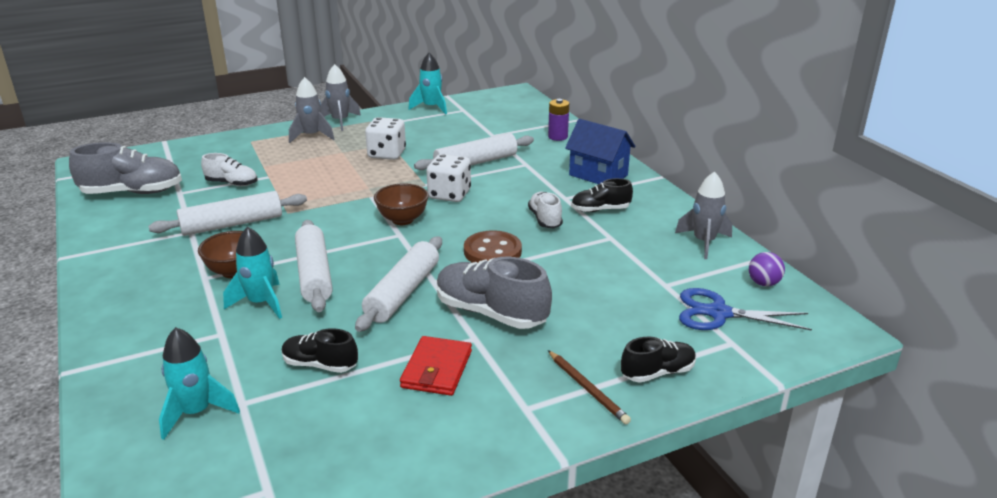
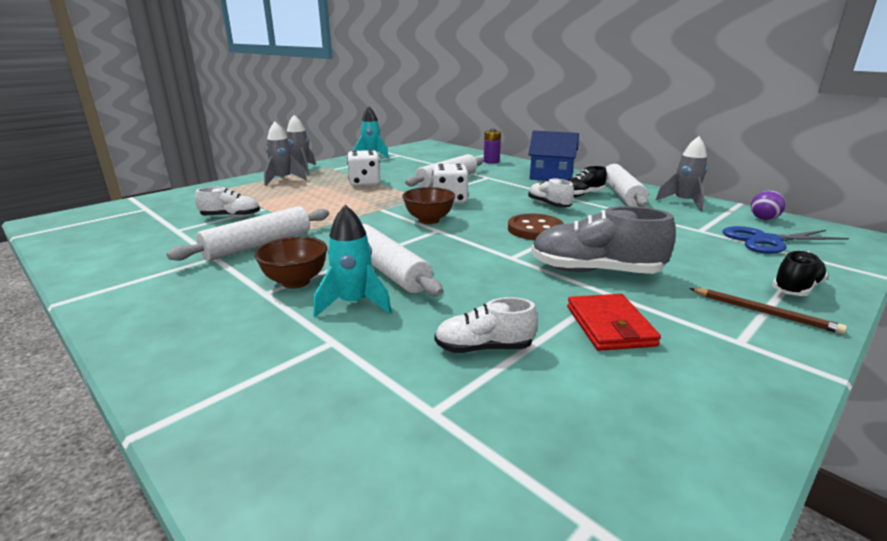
camera: 20 degrees left, 5 degrees down
(132, 192) = (119, 236): grey shoe -> none
(196, 412) = (381, 440): turquoise rocket -> none
(320, 365) = (484, 348): black shoe -> white shoe
(403, 293) = (494, 270): white rolling pin -> white rolling pin (622, 195)

